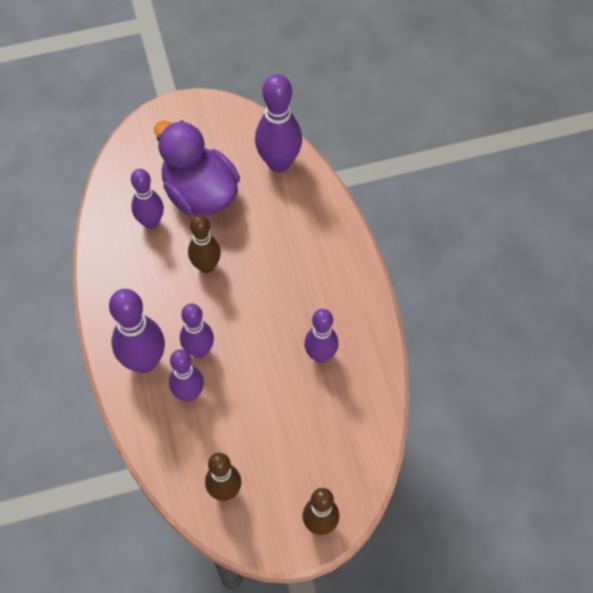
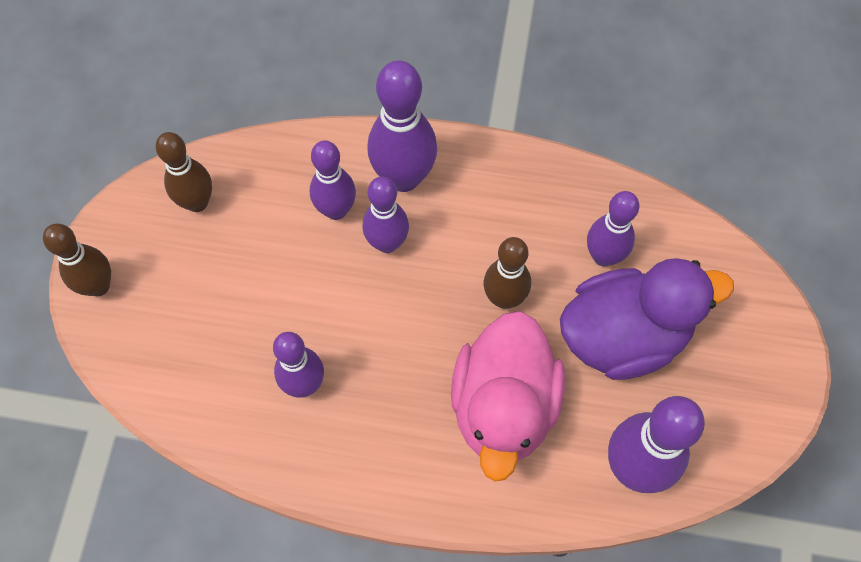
camera: 115 degrees right, 5 degrees up
(277, 240) = (503, 406): none -> pink duck

